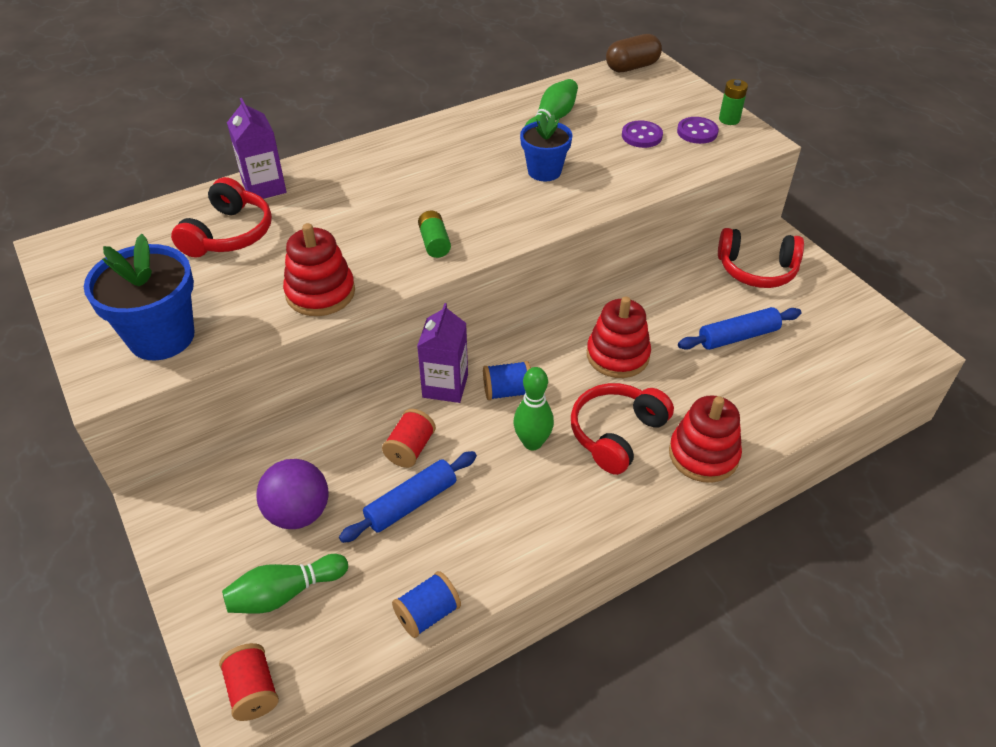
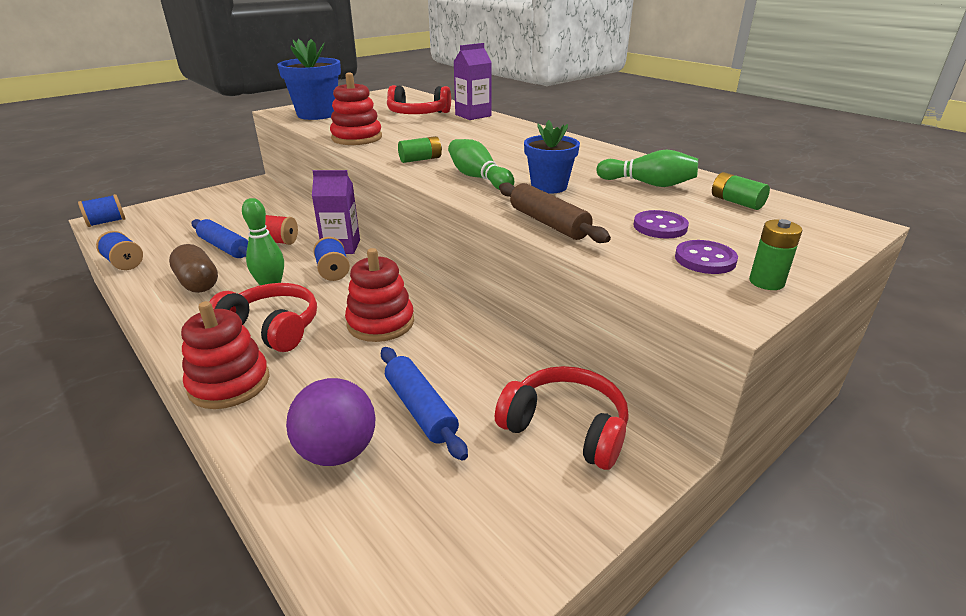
camera: 80 degrees right, 15 degrees down
(253, 690) = (106, 222): red spool -> blue spool
(285, 593) = (169, 220): green bowling pin -> green bowling pin (478, 178)
(298, 513) = (231, 216): purple ball -> purple ball (337, 452)
(601, 92) = (736, 202): none -> green battery
(627, 185) = (548, 223): none -> brown rolling pin
(632, 67) = (823, 215): brown capsule -> brown capsule (198, 283)
(756, 270) = (566, 428): red headphones -> red headphones turned 120 degrees clockwise

